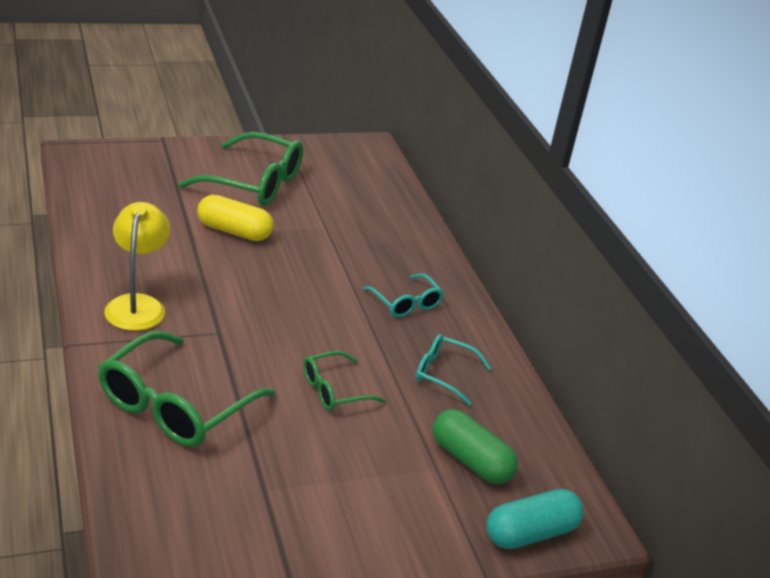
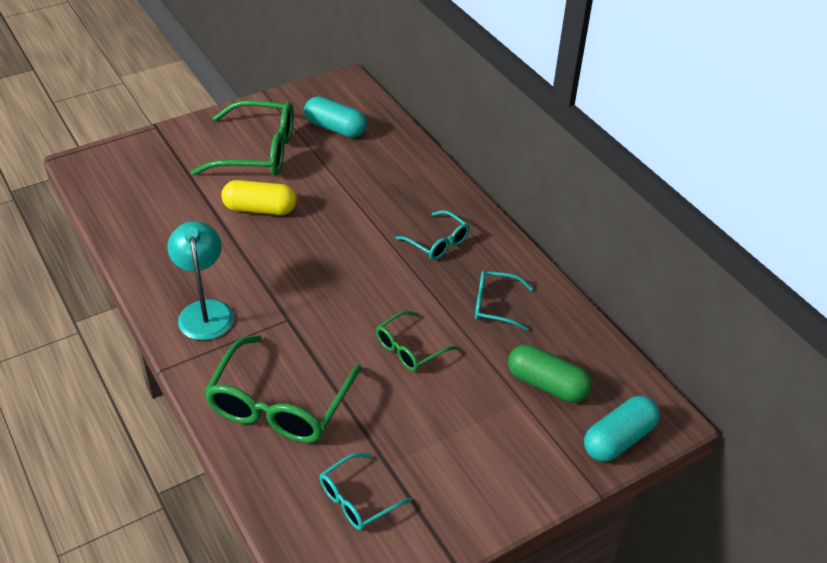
camera: 10 degrees left, 10 degrees up
(137, 305) = (205, 311): yellow lamp -> turquoise lamp
(217, 514) = (357, 499): none -> turquoise glasses
(342, 181) = (335, 128): none -> turquoise capsule

